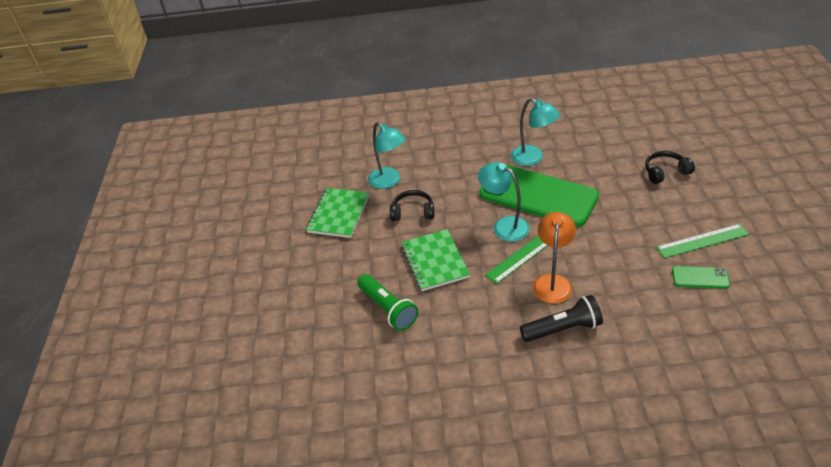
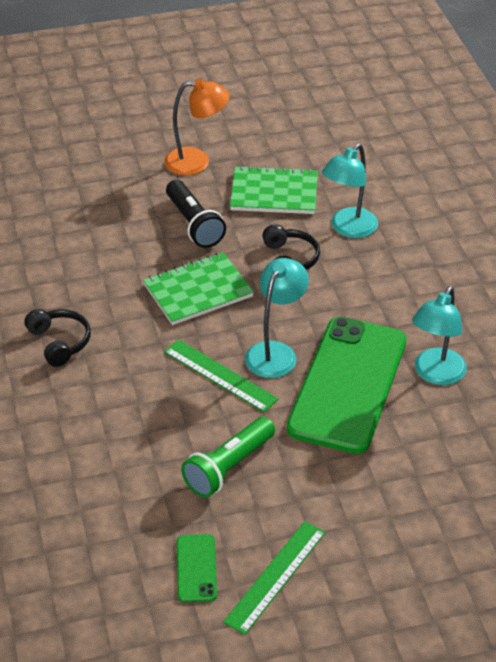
camera: 75 degrees right, 0 degrees up
(388, 309) = (114, 260): green flashlight -> green flashlight (228, 467)
(552, 282) = (172, 407): orange lamp -> orange lamp (197, 162)
(563, 328) = (91, 419): black flashlight -> black flashlight (194, 224)
(665, 172) = (436, 539): black headphones -> black headphones (59, 342)
(702, 241) = (276, 576): green ruler -> green ruler turned 60 degrees clockwise

